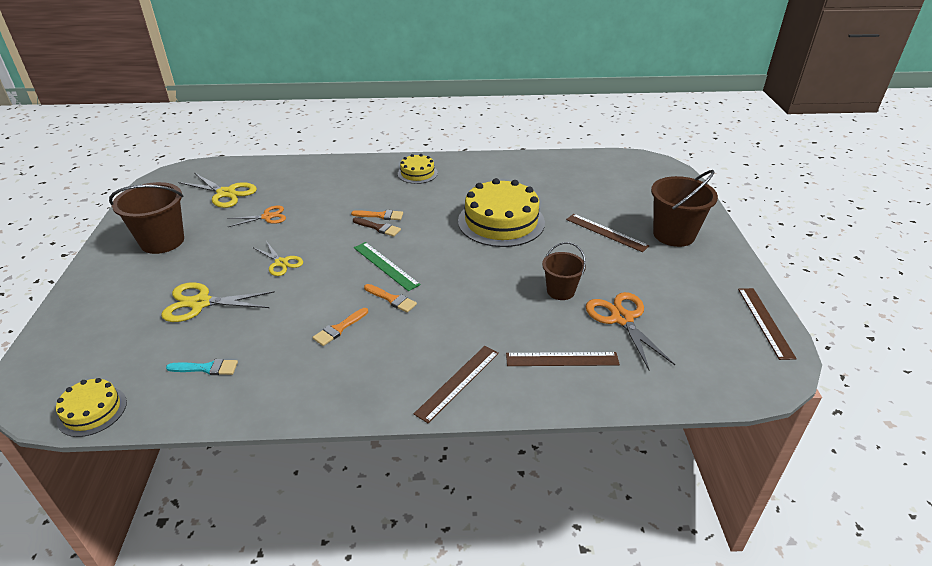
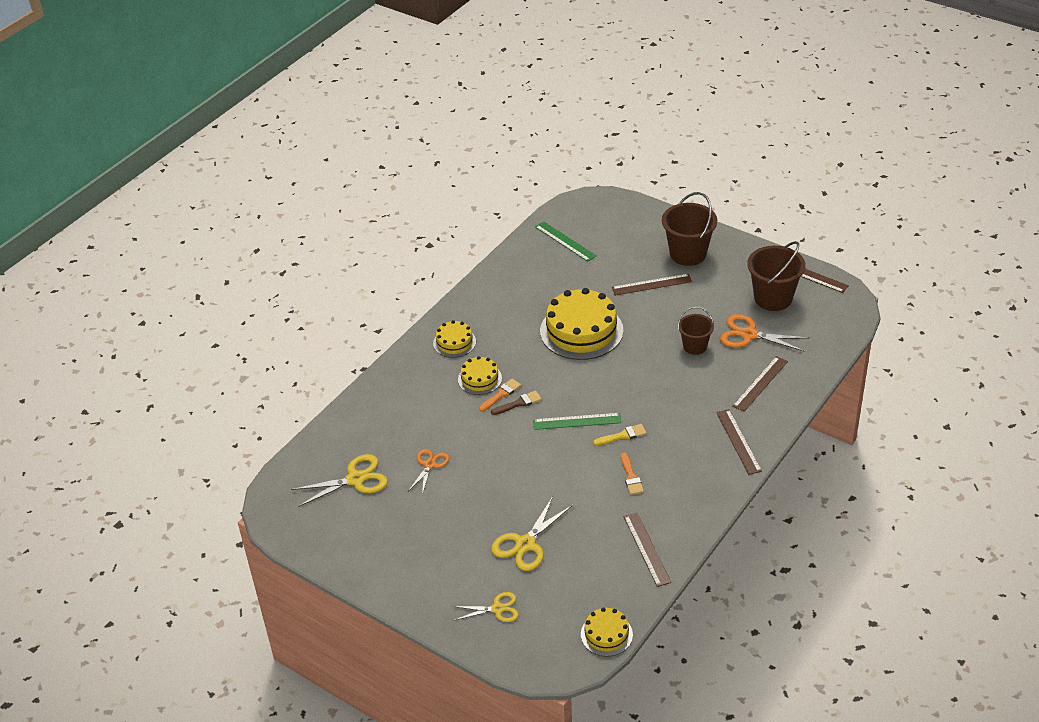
camera: 50 degrees left, 5 degrees up
(162, 241) = (402, 545): brown bucket -> brown bucket (773, 298)
(207, 368) = (612, 561): turquoise brush -> none
(240, 385) = (647, 549): none -> brown ruler
(281, 263) = (513, 479): yellow scissors -> yellow scissors (497, 609)
(388, 199) = (480, 379): none -> yellow cake
(392, 299) = (623, 435): orange brush -> yellow brush
(594, 172) = (565, 241): none -> green ruler

